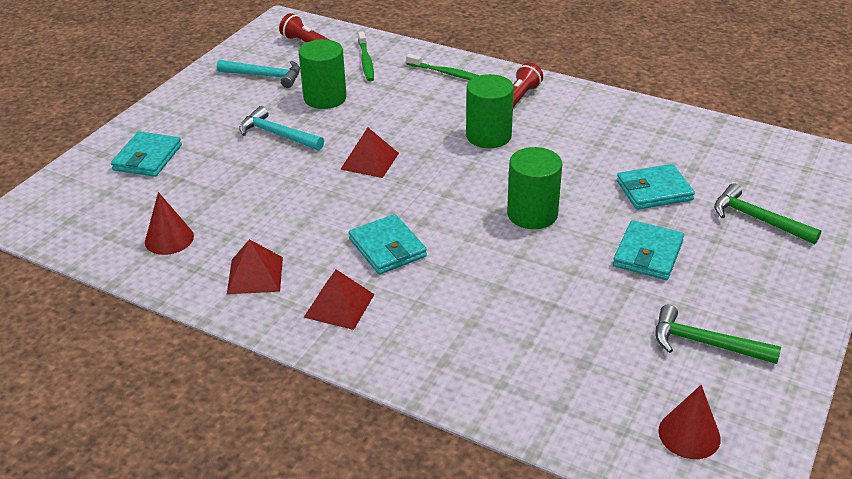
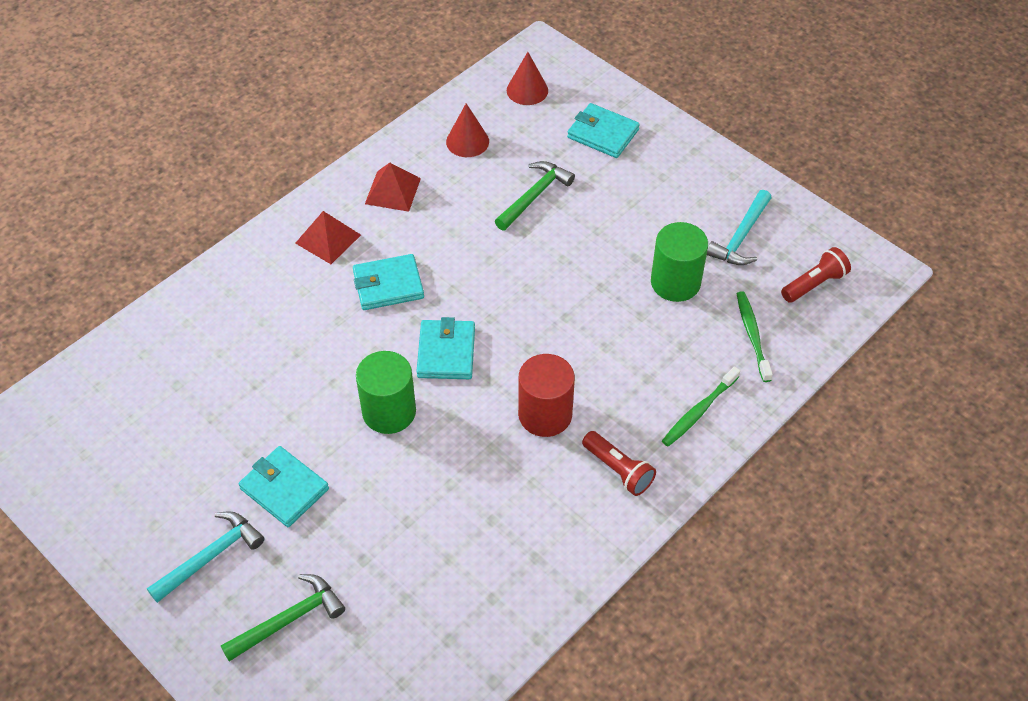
camera: 105 degrees right, 15 degrees up
(277, 134) = (611, 232): turquoise hammer -> turquoise hammer (211, 556)
(366, 61) = (752, 335): green toothbrush -> green toothbrush turned 75 degrees clockwise
(370, 161) = (534, 298): red pyramid -> none
(488, 136) = (545, 414): green cylinder -> red cylinder
(654, 190) = (380, 538): turquoise wallet -> turquoise wallet (446, 352)
(689, 434) = (68, 428): red cone -> red cone (527, 90)
(705, 343) = (150, 484): green hammer -> green hammer (534, 196)

